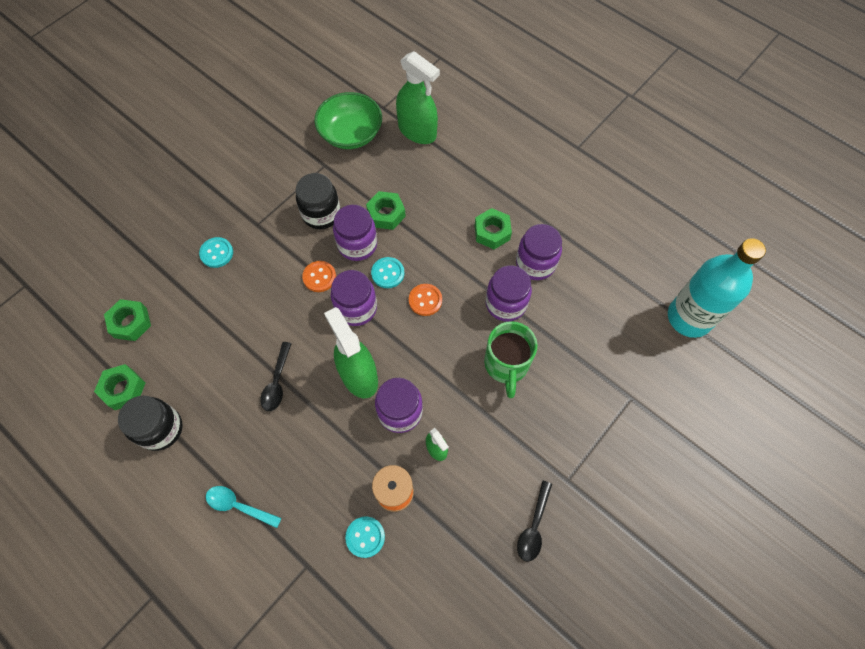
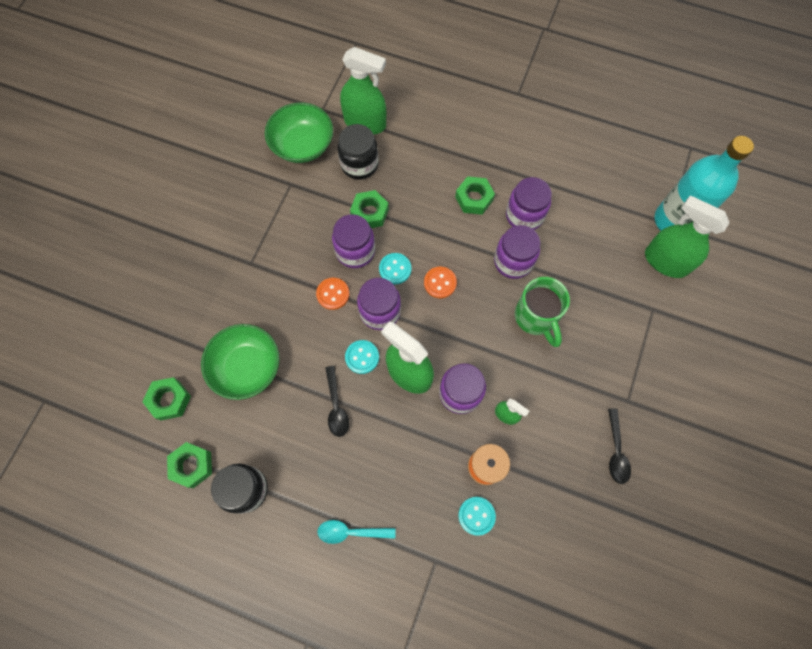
camera: 20 degrees left, 5 degrees up
(211, 317) = (246, 367): none -> green bowl
(216, 253) = (223, 304): turquoise button -> turquoise button (362, 357)
(321, 214) = (308, 233): black jar -> black jar (359, 164)
(663, 355) = (665, 261): none -> green spray bottle

